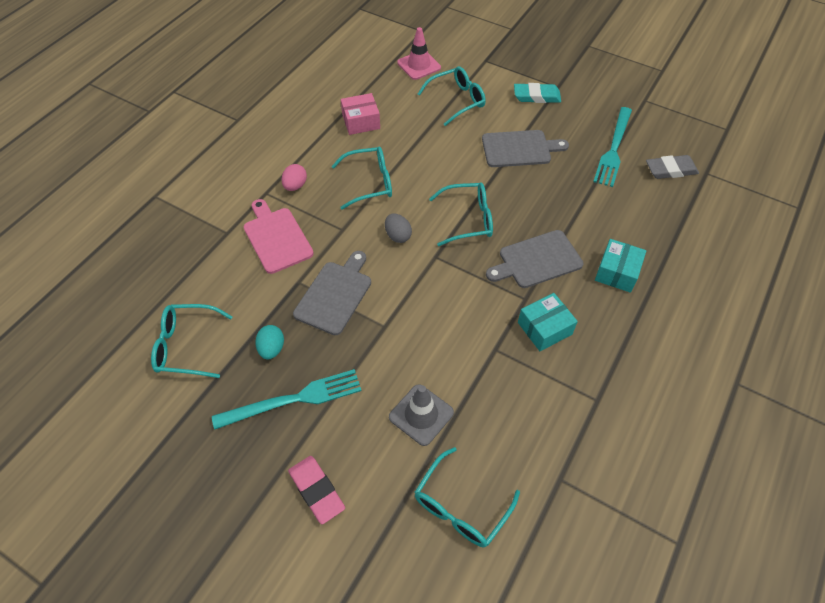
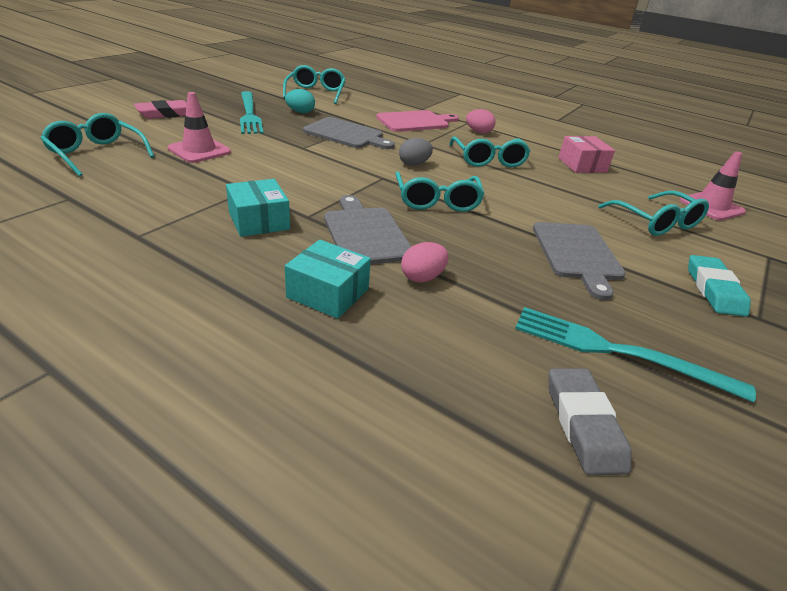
camera: 90 degrees right, 20 degrees down
(421, 415) = (199, 150): grey traffic cone -> pink traffic cone
(580, 227) = (422, 277): none -> pink egg

